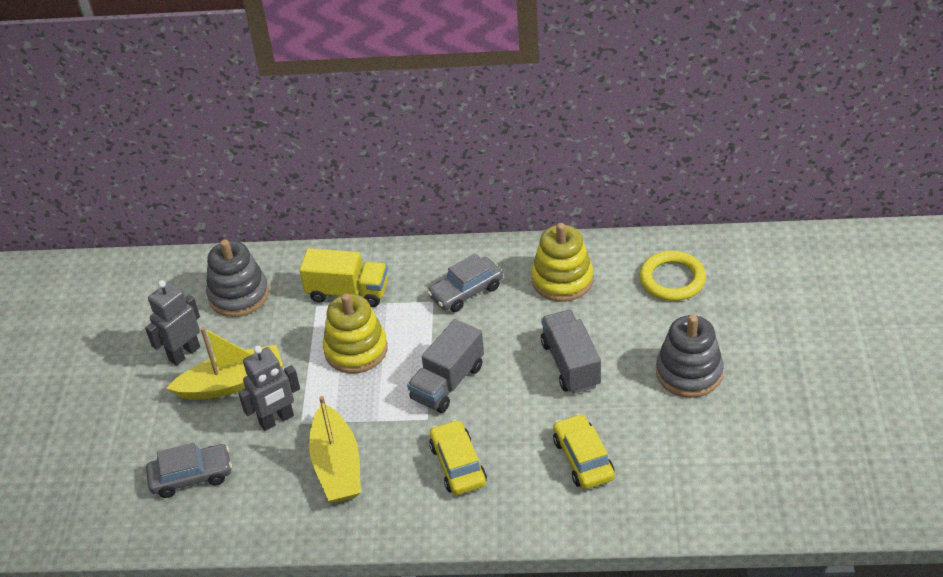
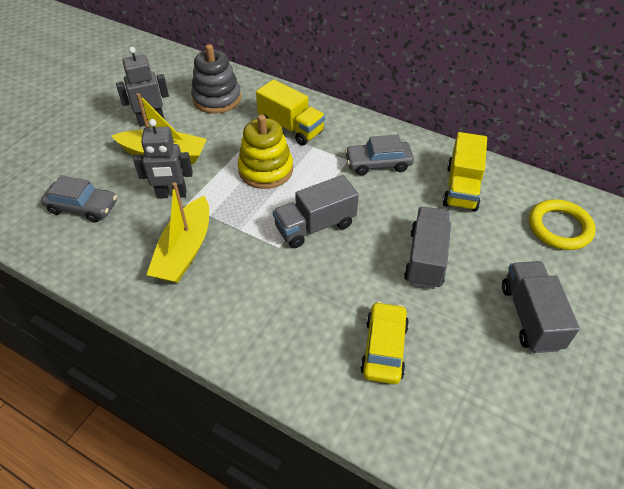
camera: 25 degrees right, 5 degrees up
(458, 465) = (275, 297): yellow car -> none
(562, 280) = (461, 187): yellow stacking toy -> yellow truck
(689, 372) = (530, 317): grey stacking toy -> grey truck

